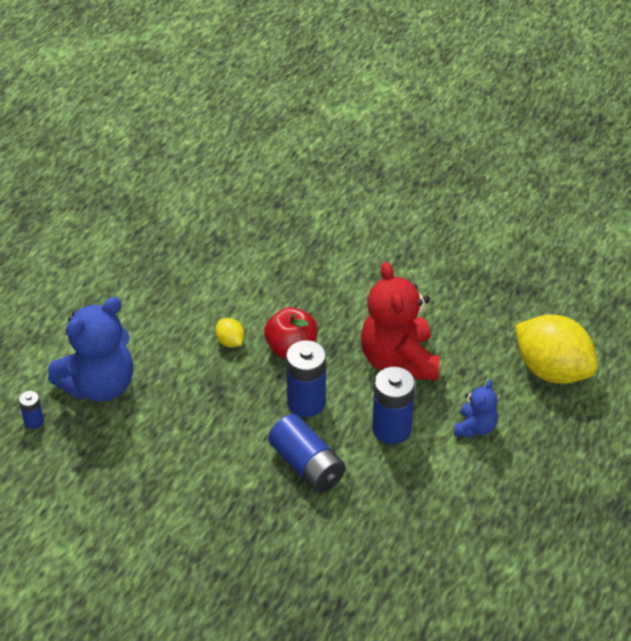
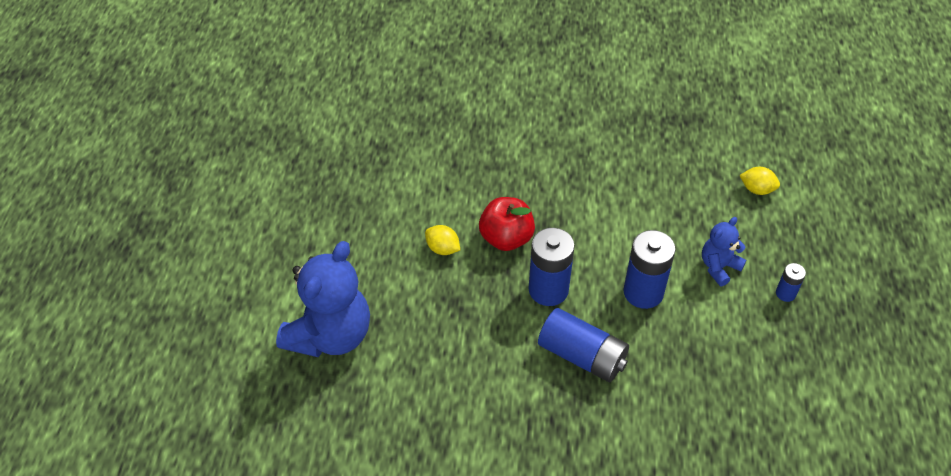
camera: 20 degrees left, 5 degrees up
(34, 421) = (278, 396): blue battery -> blue battery (785, 293)
(399, 361) = (614, 221): red teddy bear -> none
(475, 427) = (719, 267): blue teddy bear -> blue teddy bear turned 135 degrees counterclockwise
(552, 370) = (757, 189): yellow lemon -> yellow lemon, size x0.43

